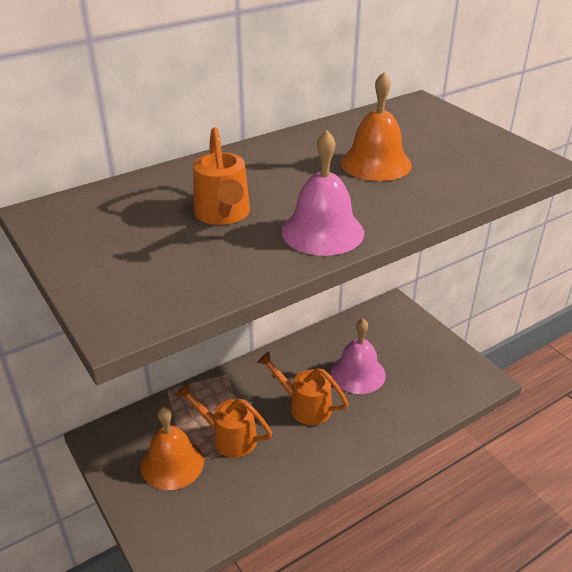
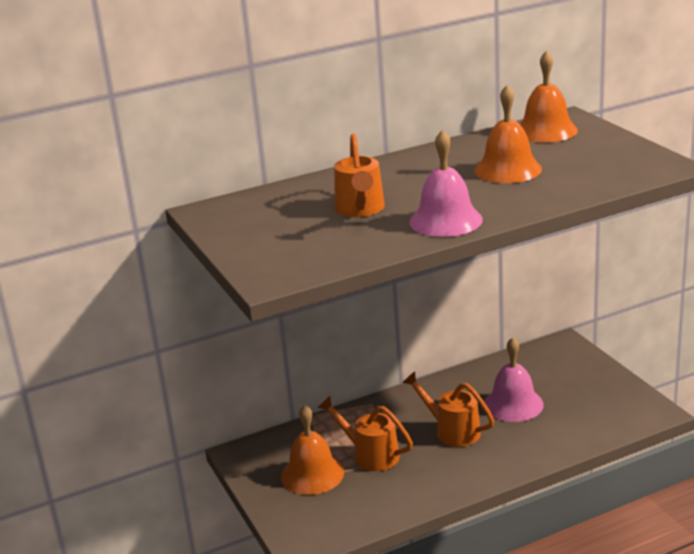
camera: 10 degrees right, 10 degrees down
(402, 117) = (546, 130): none -> orange bell

